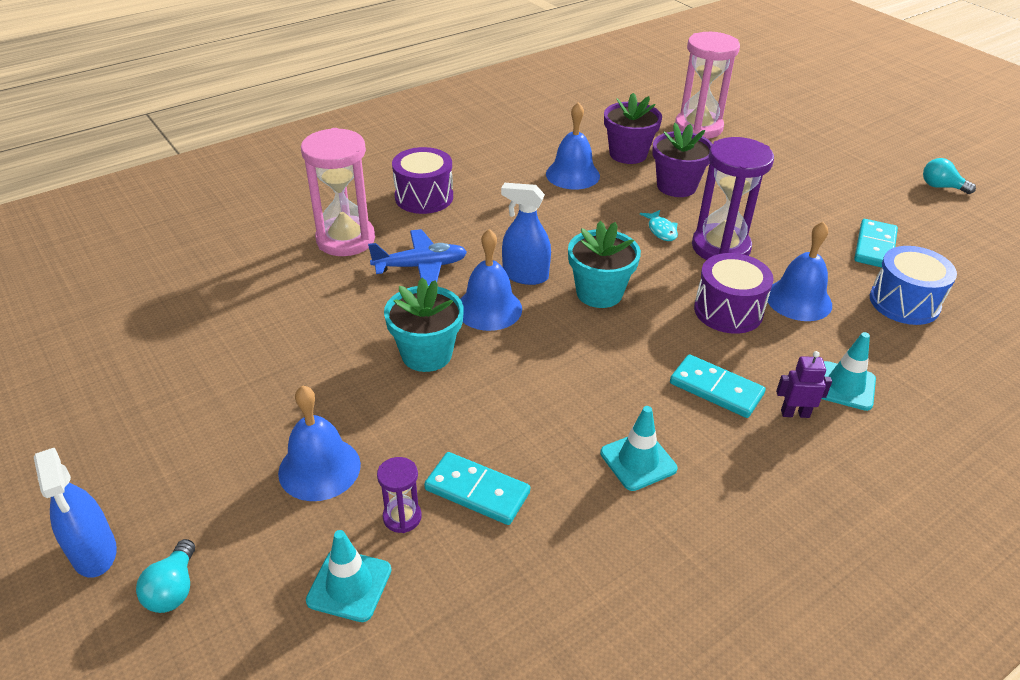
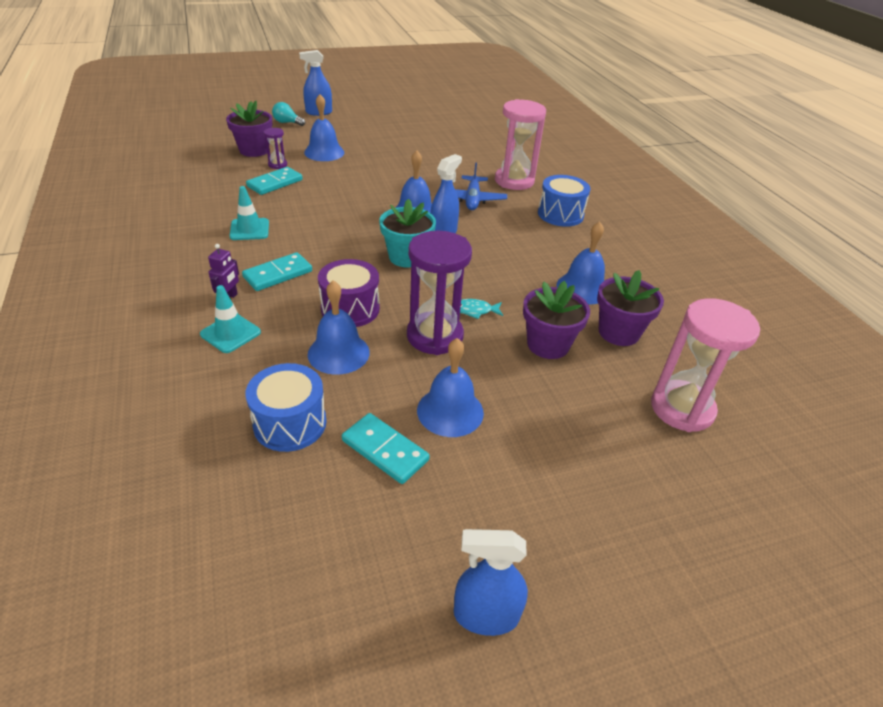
camera: 105 degrees right, 0 degrees up
(349, 585) = (254, 150): turquoise traffic cone -> purple flower pot
(424, 197) = (560, 214): purple drum -> blue drum
(426, 354) = (385, 188): turquoise flower pot -> none
(804, 223) = (450, 411): none -> blue bell
(941, 187) = (486, 615): turquoise light bulb -> blue spray bottle

